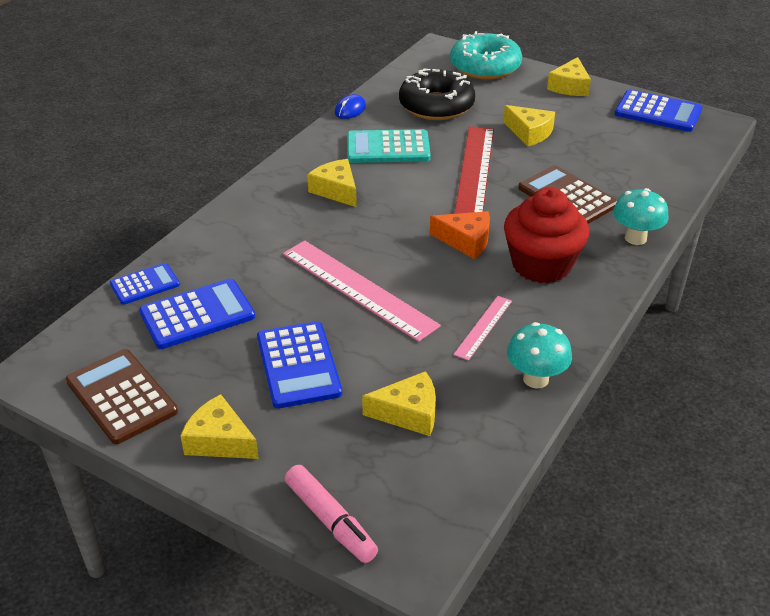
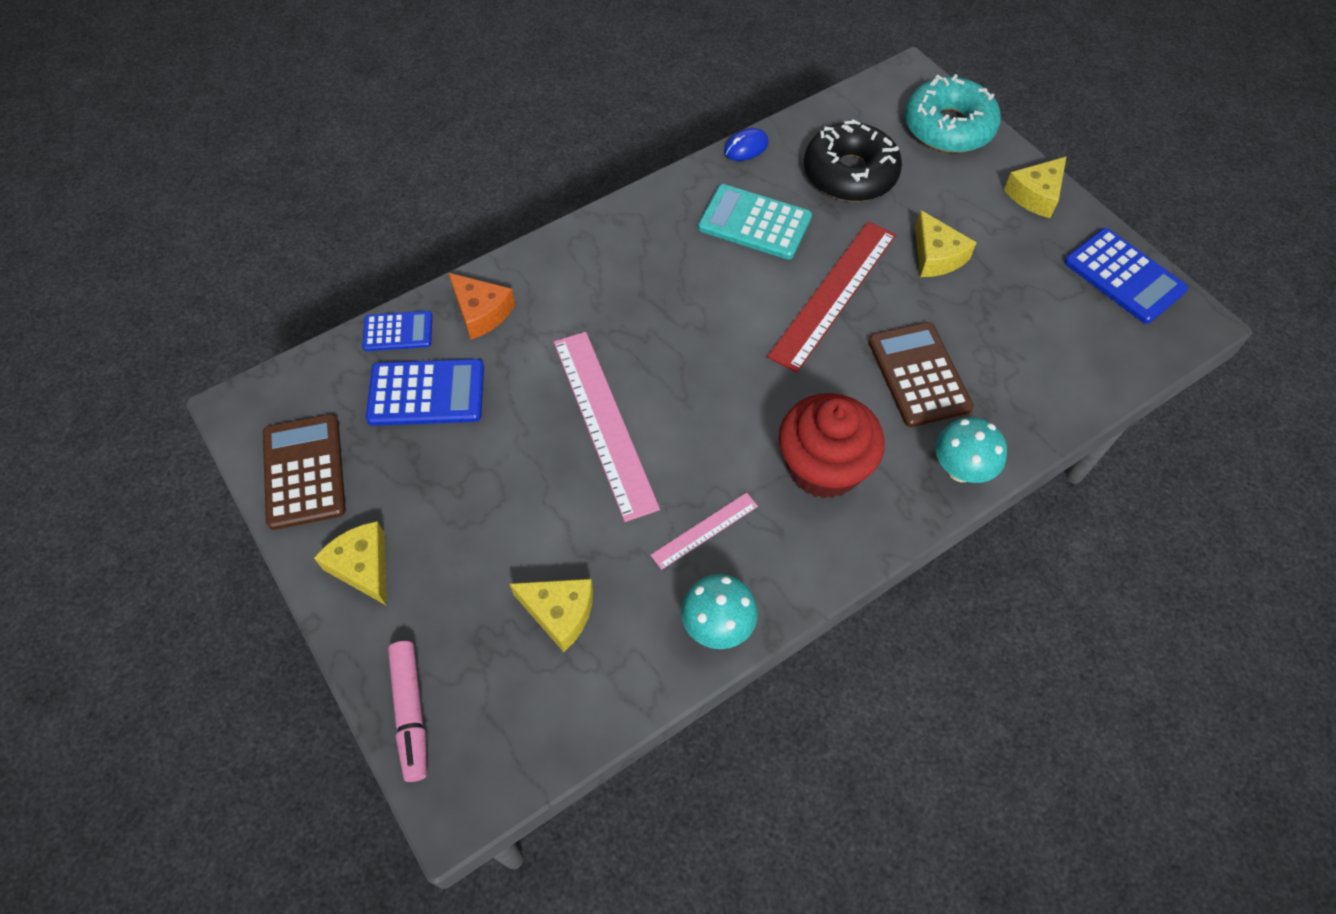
camera: 25 degrees right, 20 degrees up
(298, 365) = (487, 502): blue calculator -> none
(336, 190) = (660, 269): yellow cheese -> none
(466, 241) = (759, 398): orange cheese -> orange cheese (481, 312)

